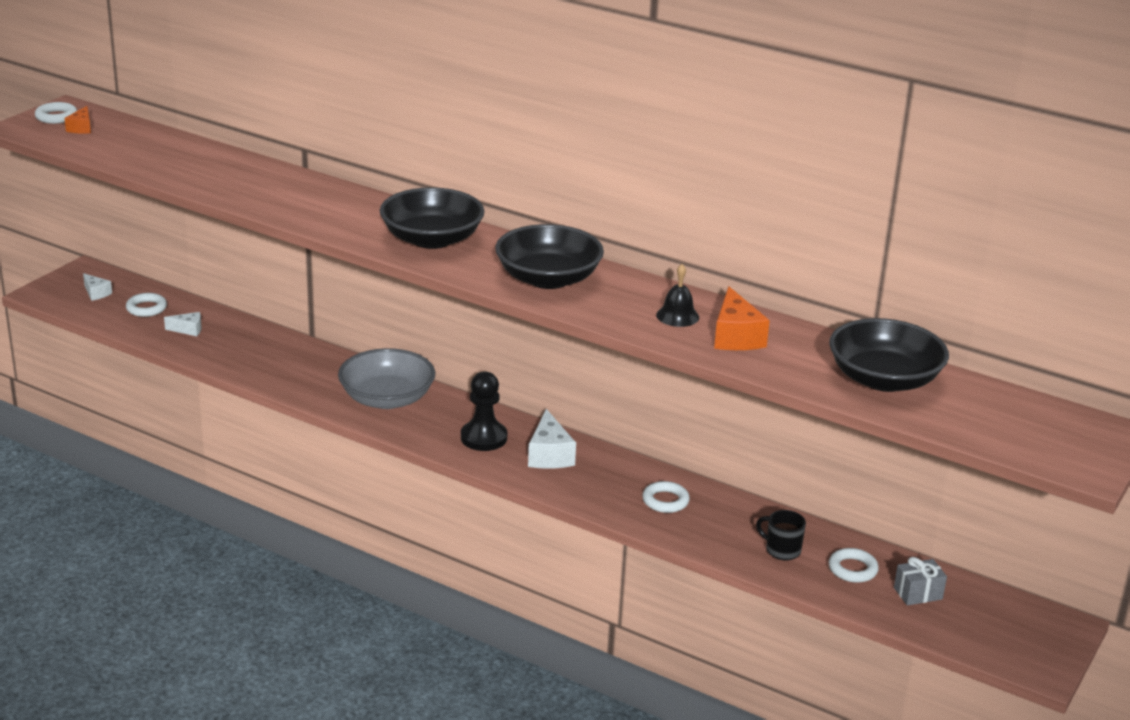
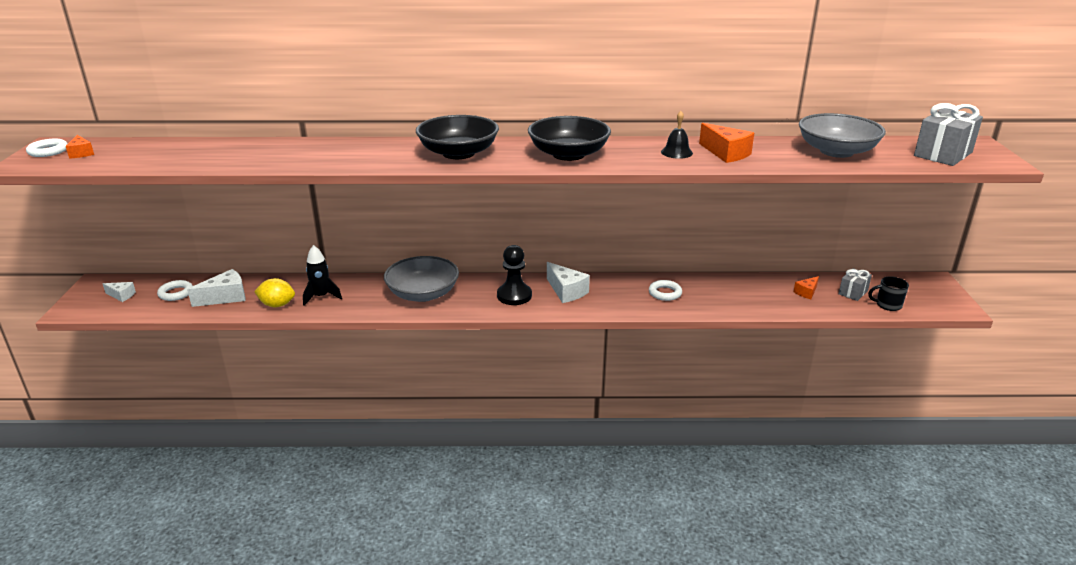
camera: 30 degrees left, 0 degrees up
(188, 330) = (225, 297): white cheese -> white cheese, size x1.72
(228, 357) = (277, 305): none -> yellow lemon
(280, 363) = (321, 297): none -> black rocket
(782, 550) = (760, 296): black mug -> black mug (888, 305)
(852, 569) = (806, 292): white ring -> orange cheese
(884, 379) = (836, 151): black bowl -> grey bowl
(1025, 430) = (943, 154): none -> grey gift

